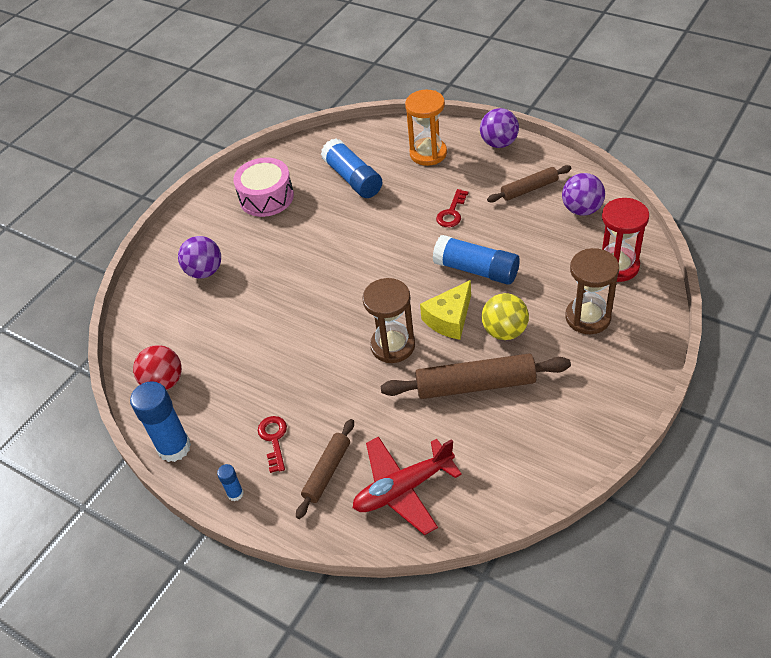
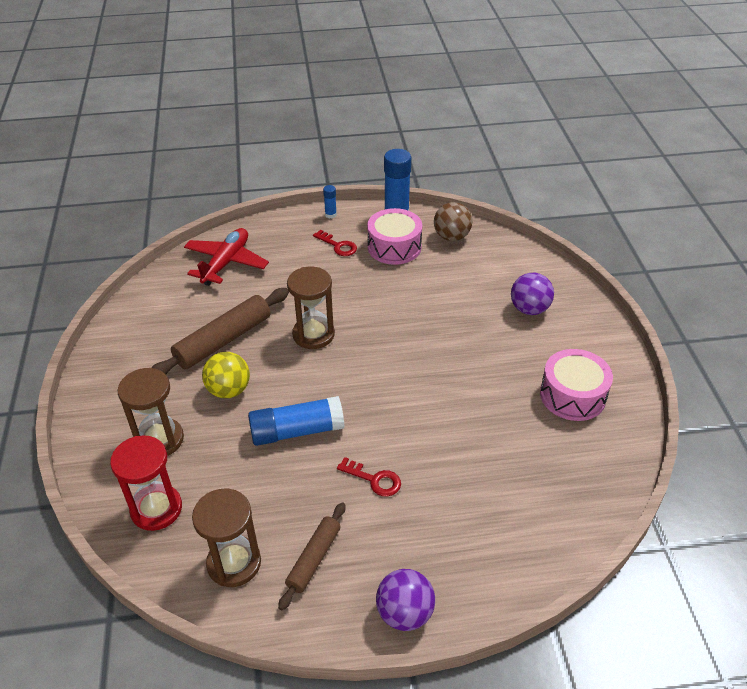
camera: 135 degrees right, 5 degrees down
(164, 382) = (451, 237): red ball -> brown ball
(226, 403) = (394, 247): none -> pink drum
(327, 472) = (284, 248): brown rolling pin -> none
(353, 178) = (517, 463): blue glue stick -> none
(428, 153) = (474, 544): orange hourglass -> none
(449, 319) = (285, 376): yellow cheese -> none
(452, 212) = (374, 479): red key -> red key turned 135 degrees clockwise
(581, 209) = (234, 563): purple ball -> brown hourglass

